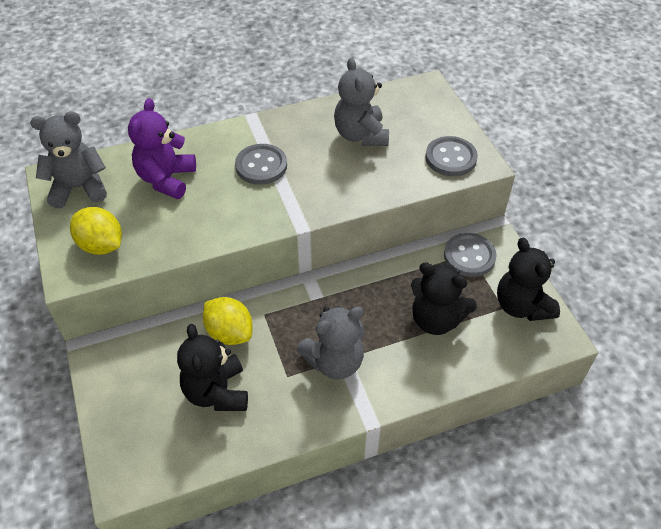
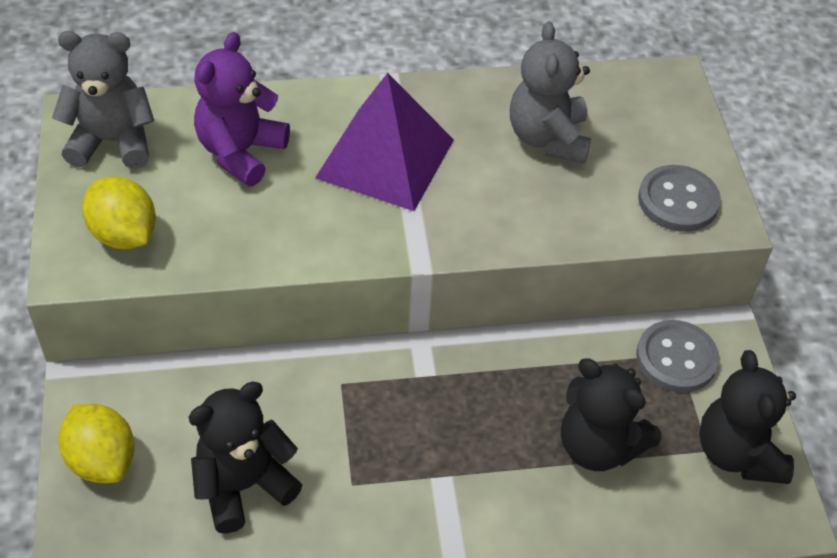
camera: 10 degrees right, 0 degrees up
(217, 392) = (243, 485): black teddy bear -> black teddy bear turned 60 degrees clockwise
(229, 333) = (283, 401): yellow lemon -> yellow lemon (102, 460)
(261, 166) = (385, 158): grey button -> purple pyramid
(334, 361) = (427, 477): grey teddy bear -> none

